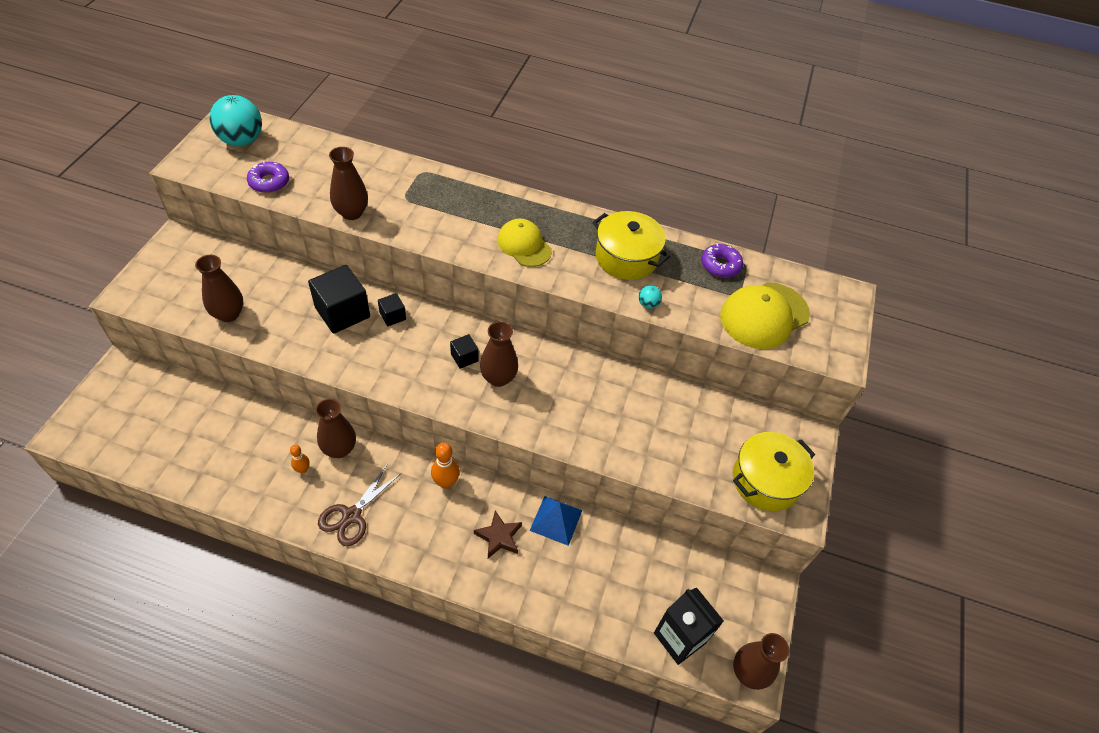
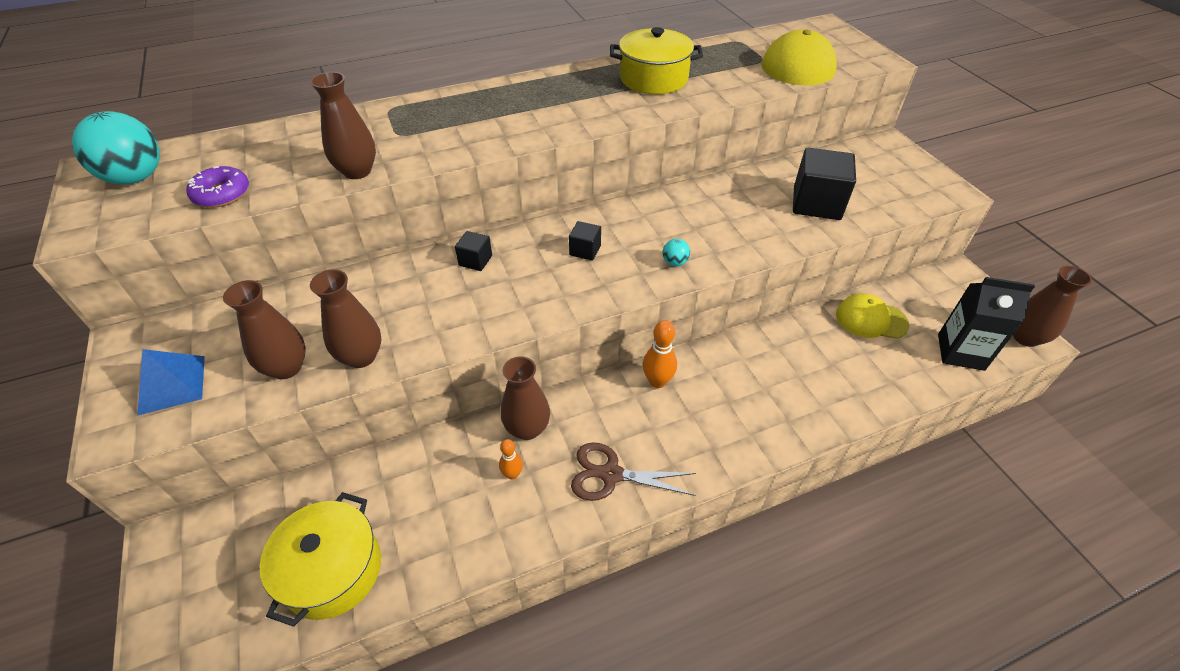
camera: 35 degrees left, 5 degrees down
(342, 312) = (420, 288): black cube -> black cube (816, 203)
(352, 515) = (611, 474): brown scissors -> brown scissors turned 105 degrees clockwise
(498, 378) = (634, 246): brown vase -> brown vase (361, 357)
(499, 537) = (753, 388): brown star -> none
(524, 245) = (561, 112): yellow cap -> yellow cap (871, 319)
(556, 520) = (777, 341): blue pyramid -> blue pyramid (172, 384)
(648, 304) = (714, 97): turquoise ball -> turquoise ball (674, 262)
(720, 265) = (725, 50): purple donut -> none
(766, 481) = (906, 186): yellow pot -> yellow pot (332, 570)

